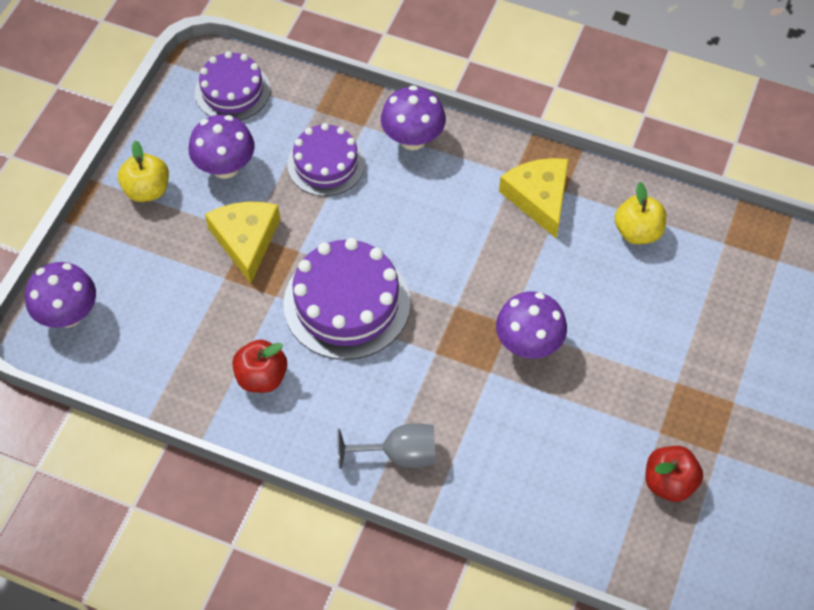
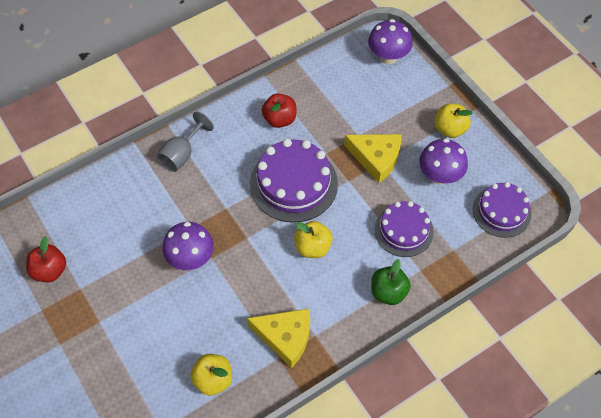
camera: 125 degrees right, 0 degrees up
(413, 139) = (388, 292): purple mushroom -> green apple
(415, 234) = (313, 247): none -> yellow apple

